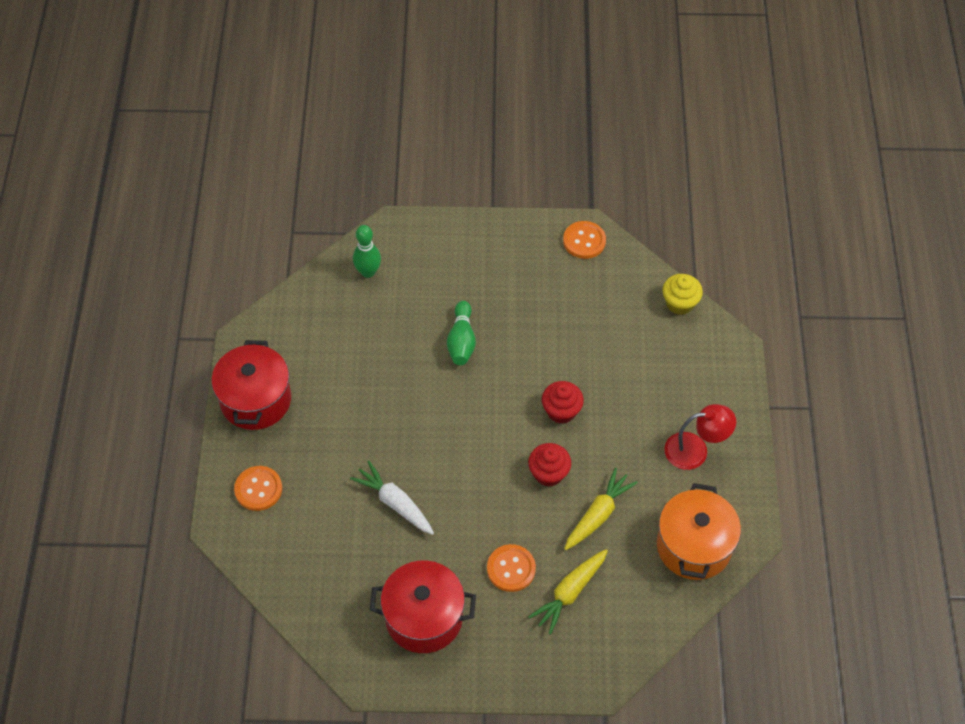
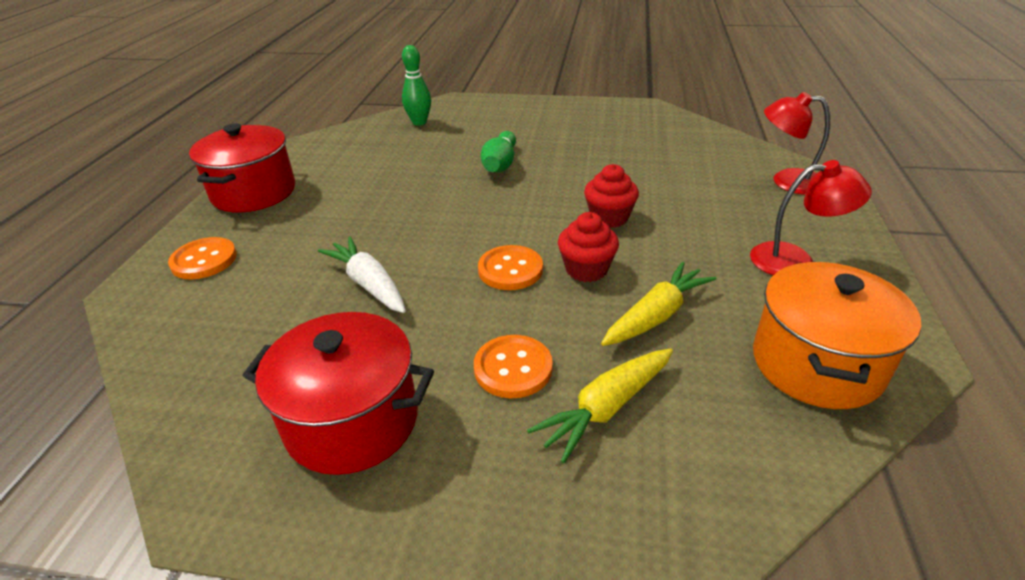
camera: 10 degrees right, 20 degrees down
(584, 241) = (642, 113): orange button -> orange button (510, 270)
(680, 303) = (751, 150): yellow cupcake -> none
(703, 350) = (787, 181): none -> red lamp

